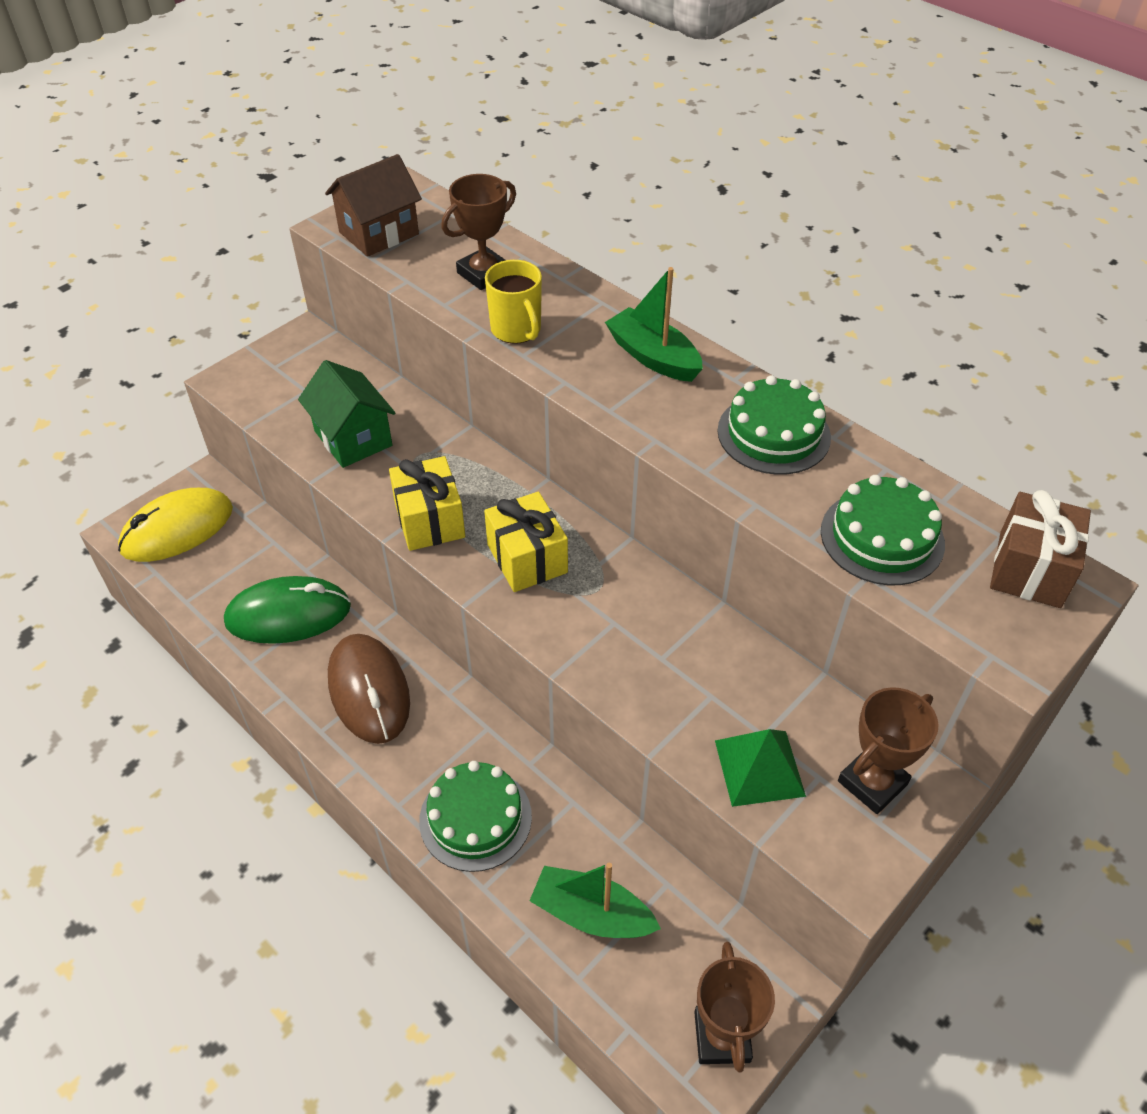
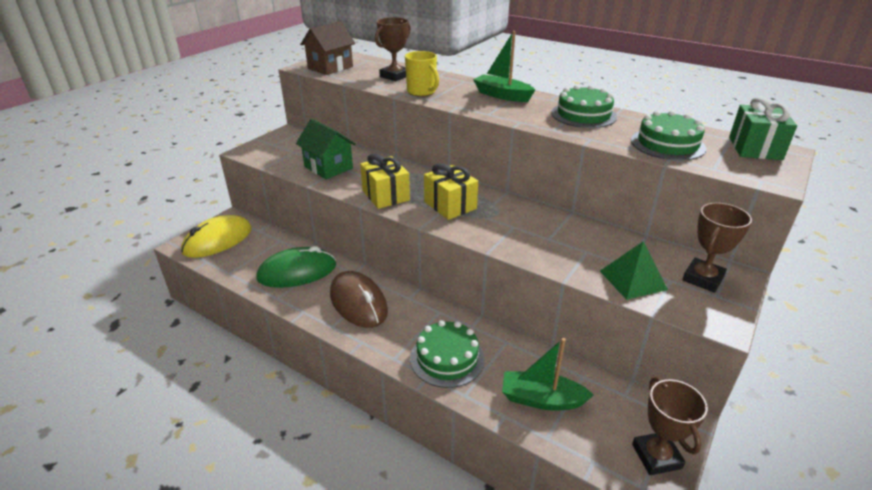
camera: 10 degrees left, 15 degrees down
(1029, 569) = (755, 148): brown gift -> green gift

